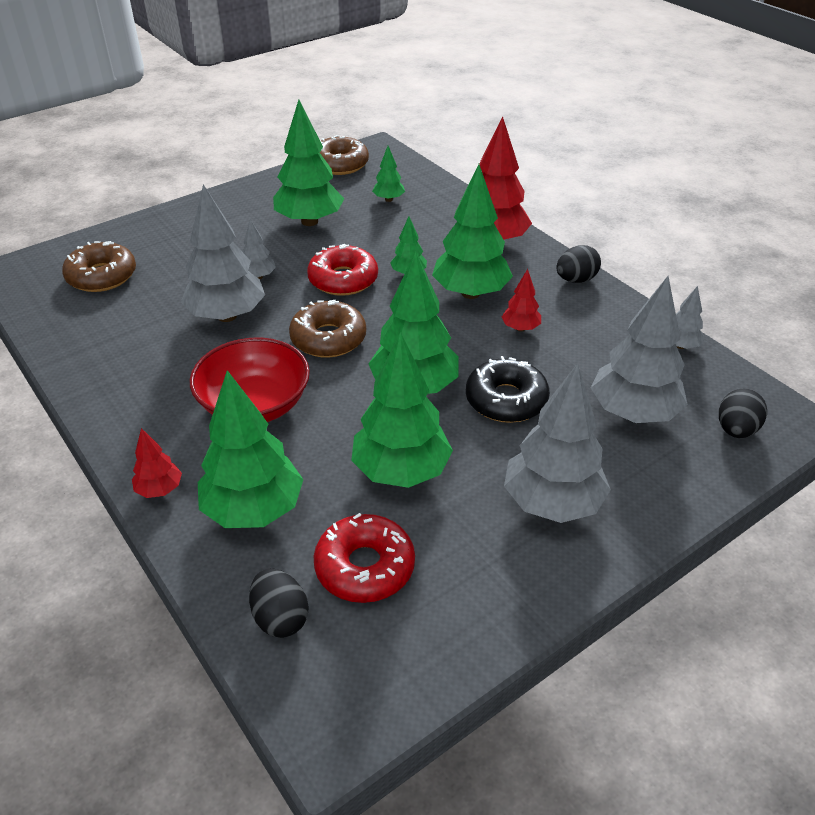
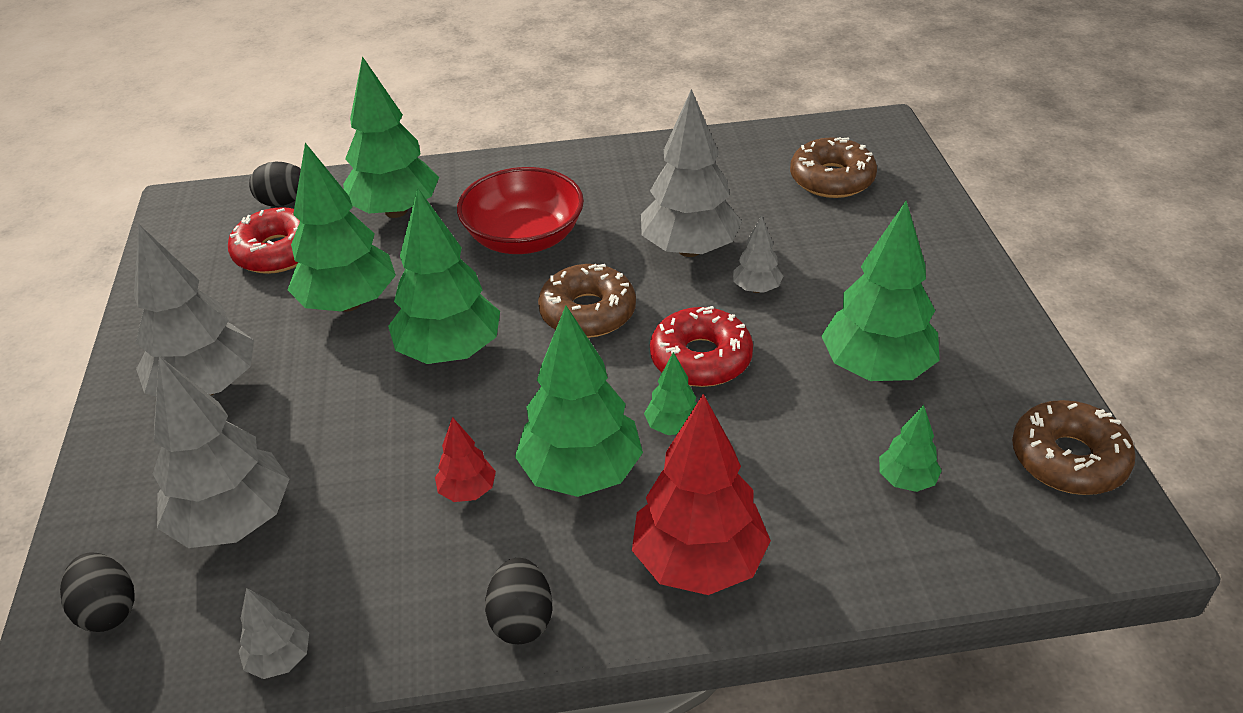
camera: 120 degrees right, 0 degrees up
(160, 490) = (467, 170): red tree -> none
(506, 400) = (362, 416): black donut -> none

